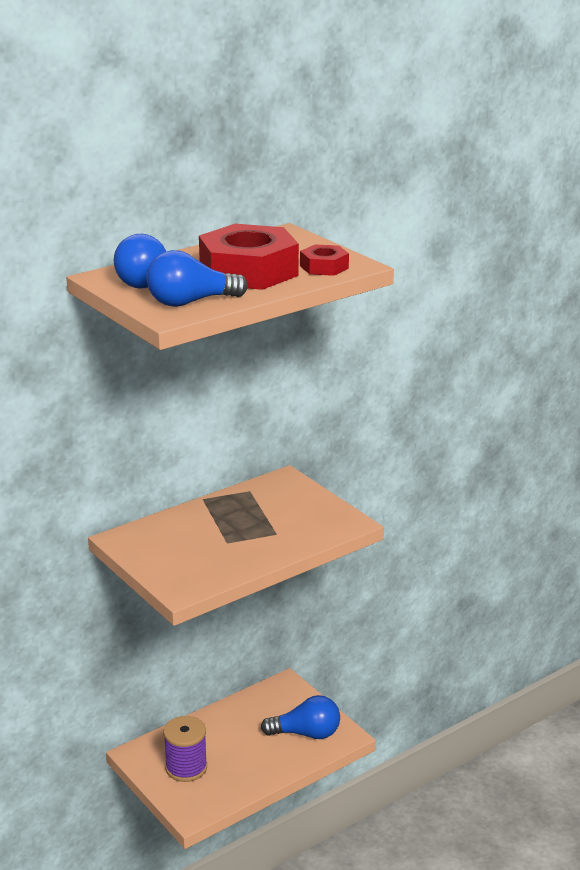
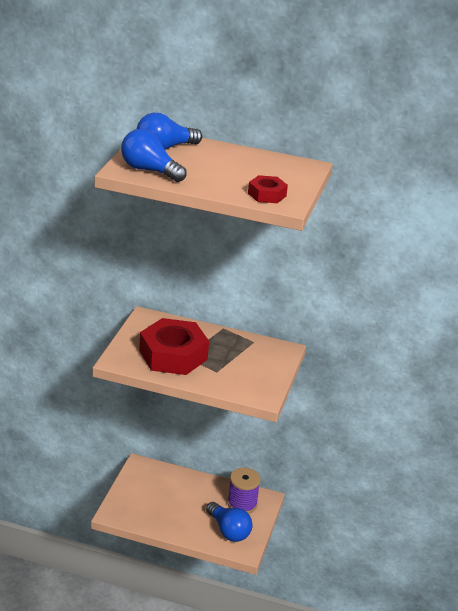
camera: 50 degrees right, 5 degrees up
(186, 768) = (147, 492): purple spool -> purple spool (242, 504)
(248, 271) = (224, 173): red nut -> red nut (173, 355)

